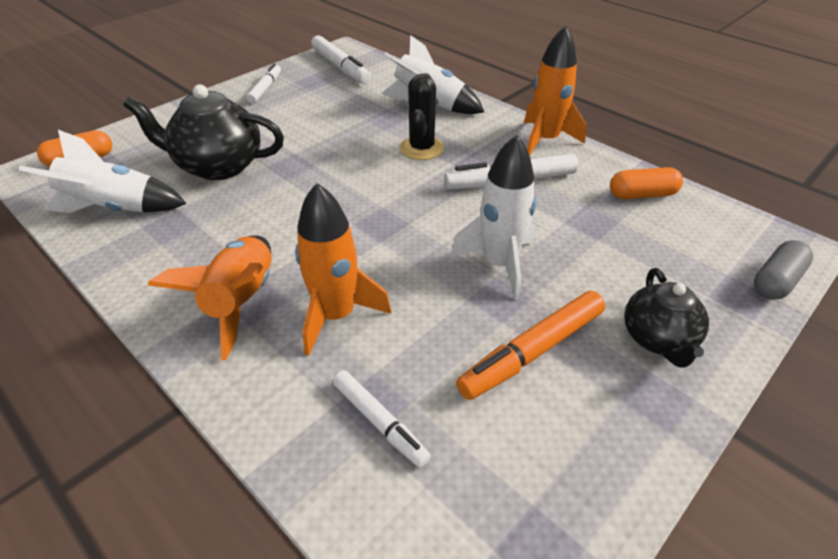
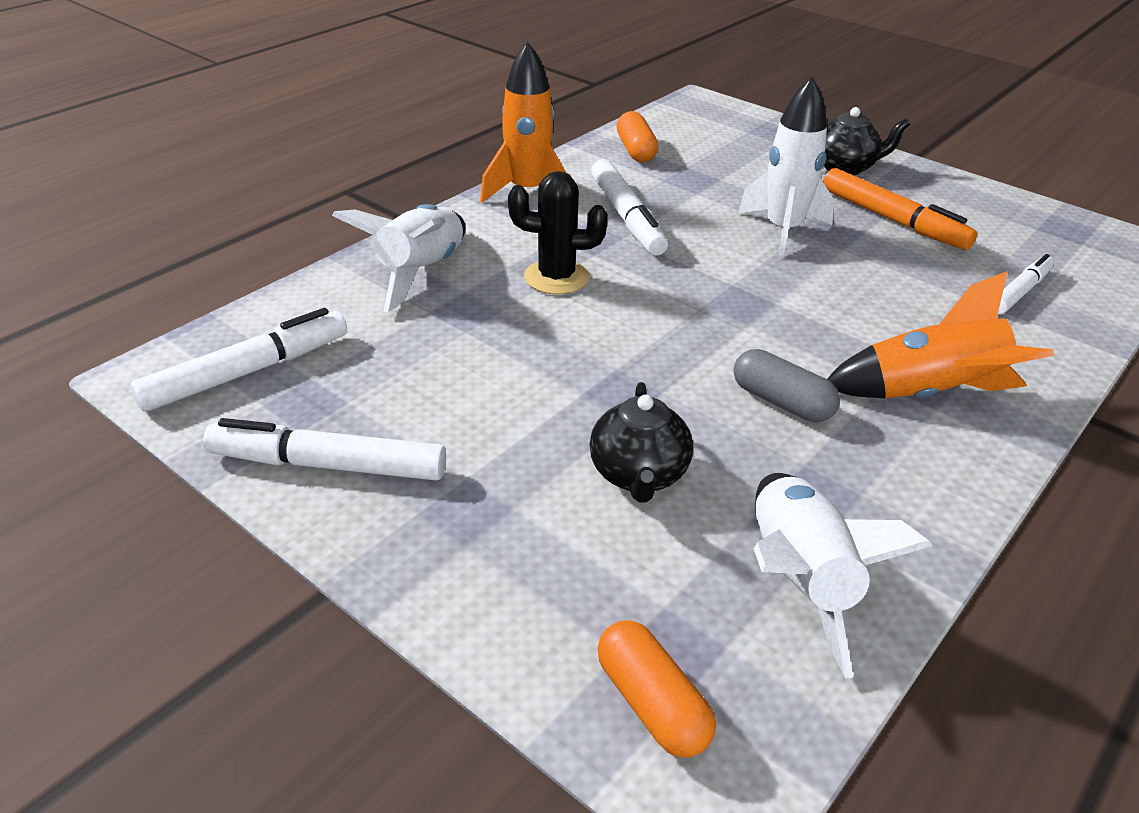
camera: 95 degrees left, 5 degrees down
(218, 166) = (639, 475): black teapot -> black teapot, size x0.63
(265, 88) = (328, 465): white marker -> white marker, size x1.56
(336, 315) = (911, 324): orange rocket -> none
(776, 281) = (748, 115): grey capsule -> grey capsule (781, 402)

